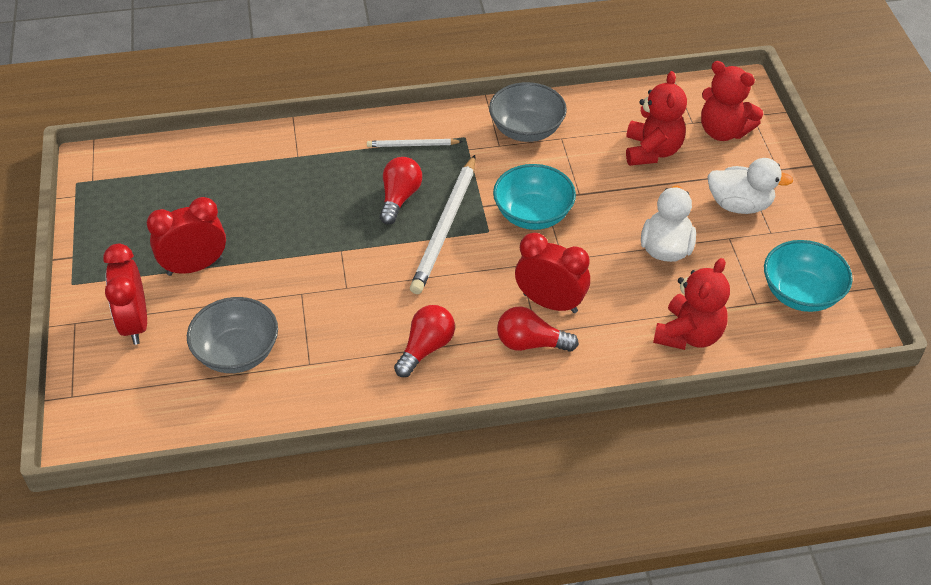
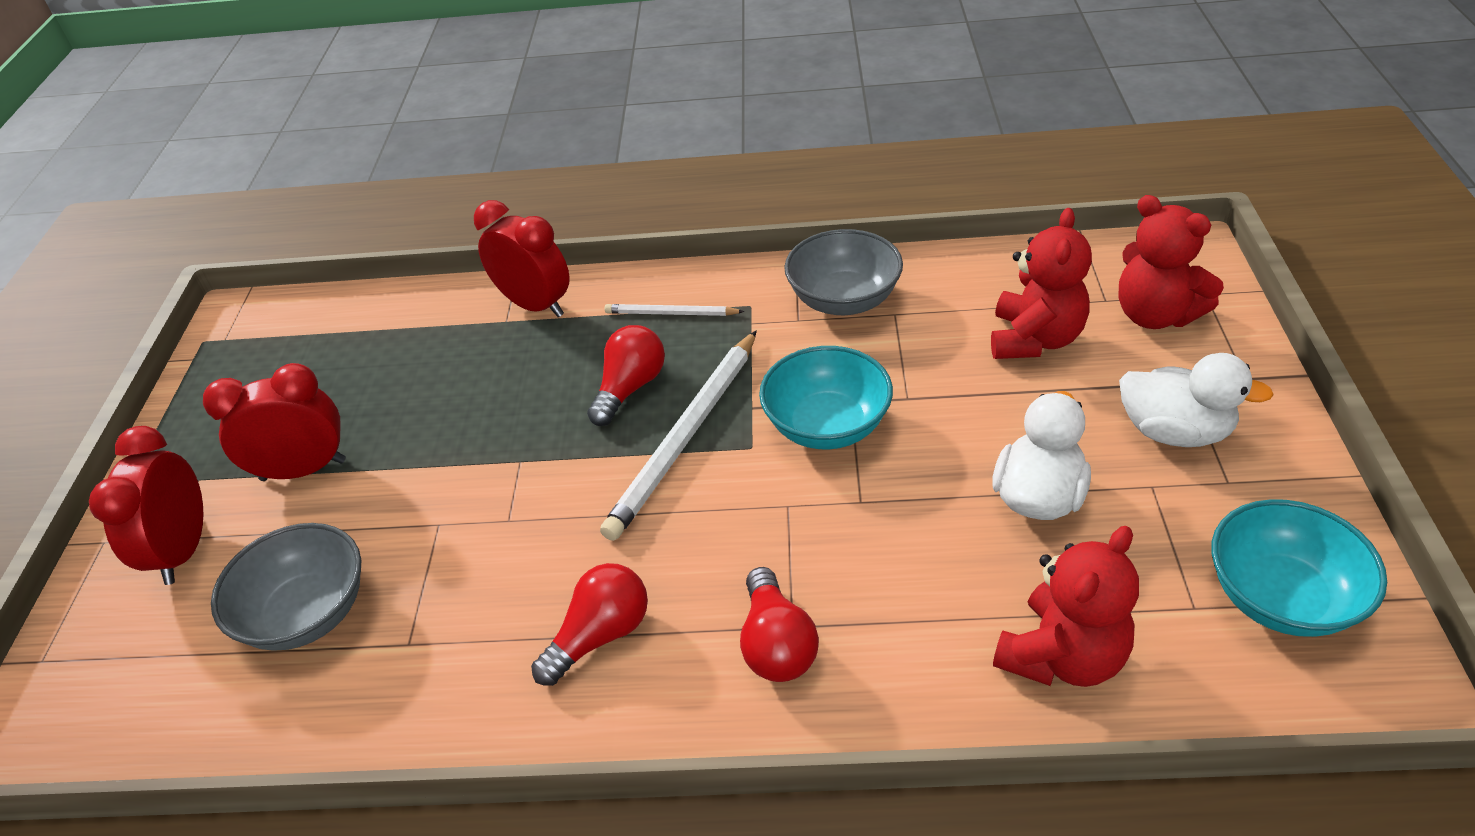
camera: 15 degrees right, 5 degrees down
(530, 343) = (776, 644): red light bulb -> red light bulb turned 120 degrees counterclockwise
(550, 303) = (825, 574): red clock -> red clock (535, 305)

